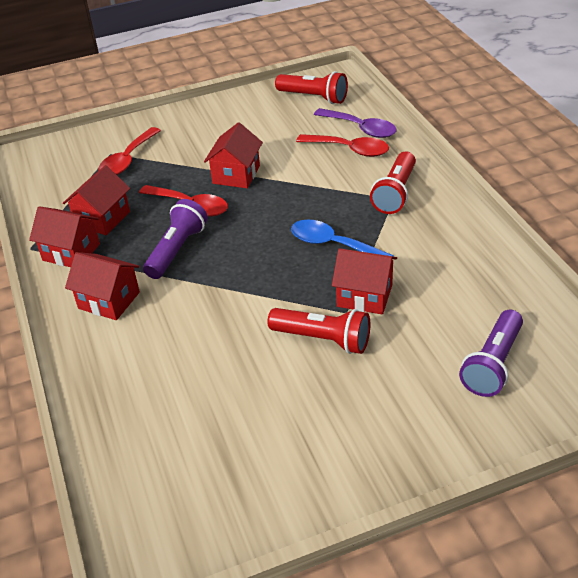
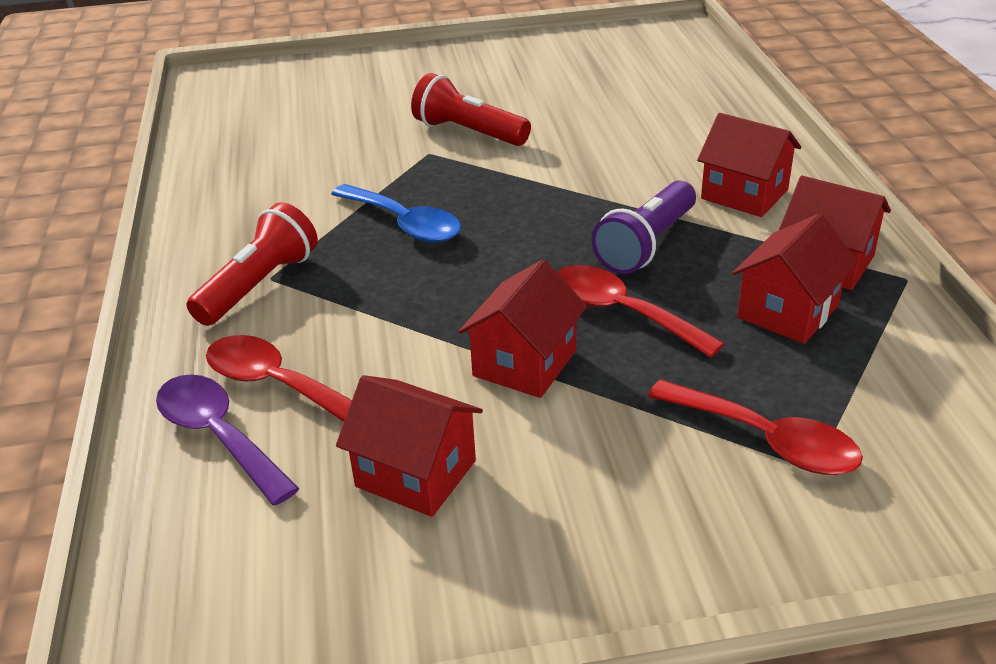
camera: 170 degrees left, 5 degrees down
(127, 160) = (766, 440): red spoon -> red spoon turned 90 degrees clockwise
(314, 97) = (263, 566): red flashlight -> none
(364, 295) = (397, 164): red house -> red house (416, 473)
(493, 364) = (303, 100): purple flashlight -> none

